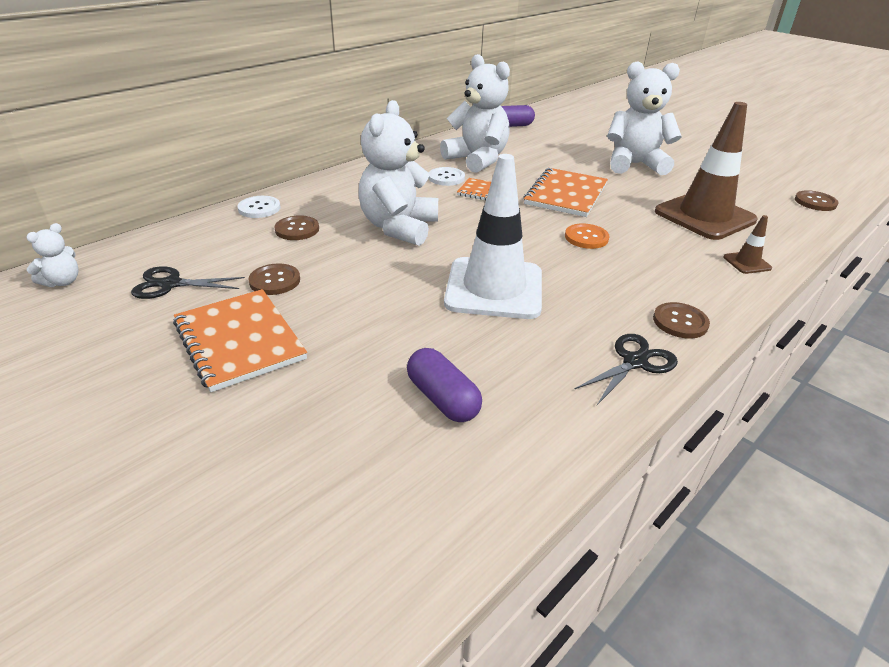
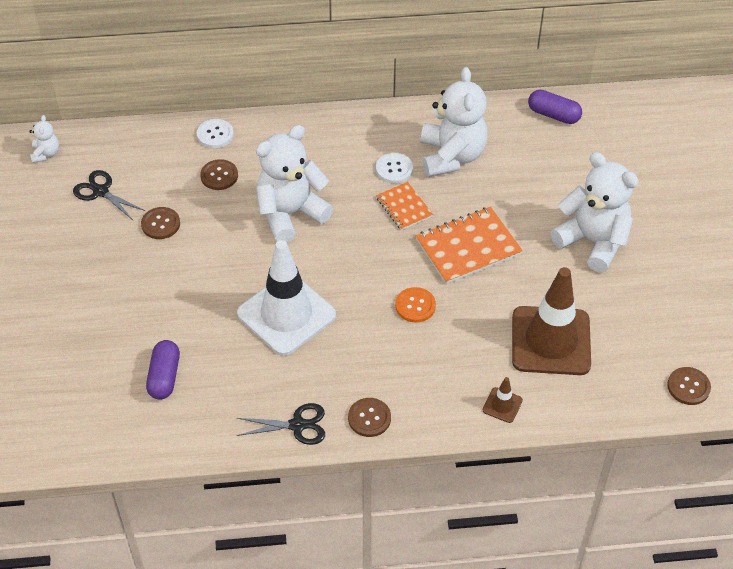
camera: 40 degrees right, 15 degrees up
(63, 282) = (46, 154): white teddy bear -> white teddy bear turned 75 degrees counterclockwise
(239, 341) = (101, 266): orange notebook -> none

